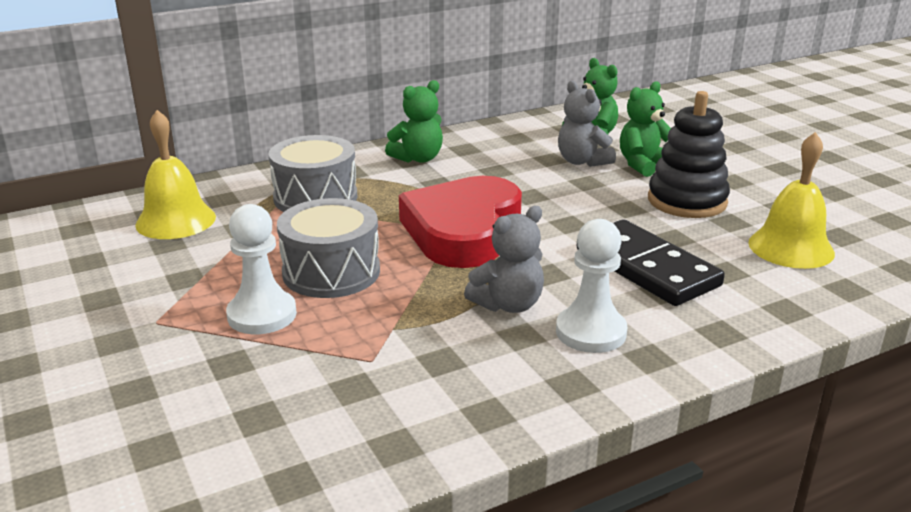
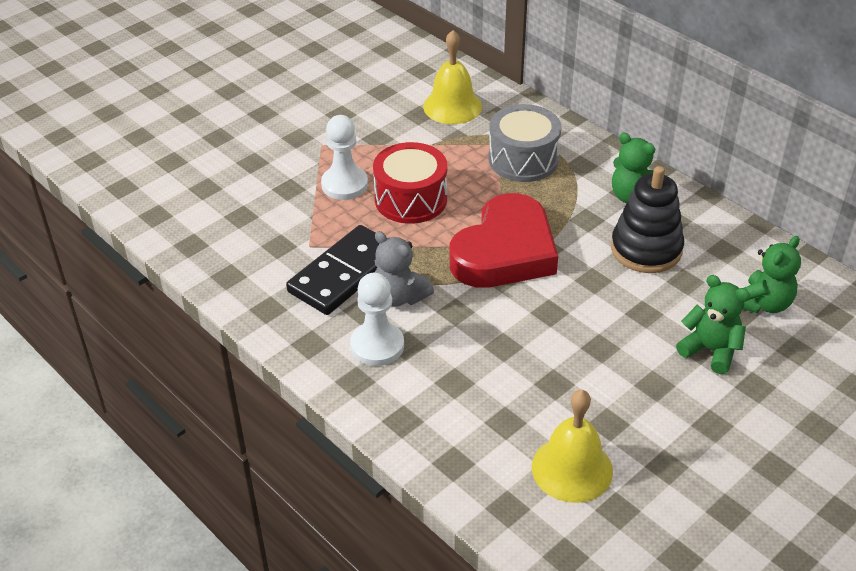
camera: 75 degrees right, 15 degrees up
(331, 272) = (411, 199): grey drum -> red drum
(463, 230) = (505, 251): red heart -> red heart turned 120 degrees clockwise
(582, 161) = (692, 304): grey teddy bear -> none
(647, 267) = (489, 369): black domino -> black domino (344, 274)
(687, 201) = (638, 389): black stacking toy -> black stacking toy (646, 249)

